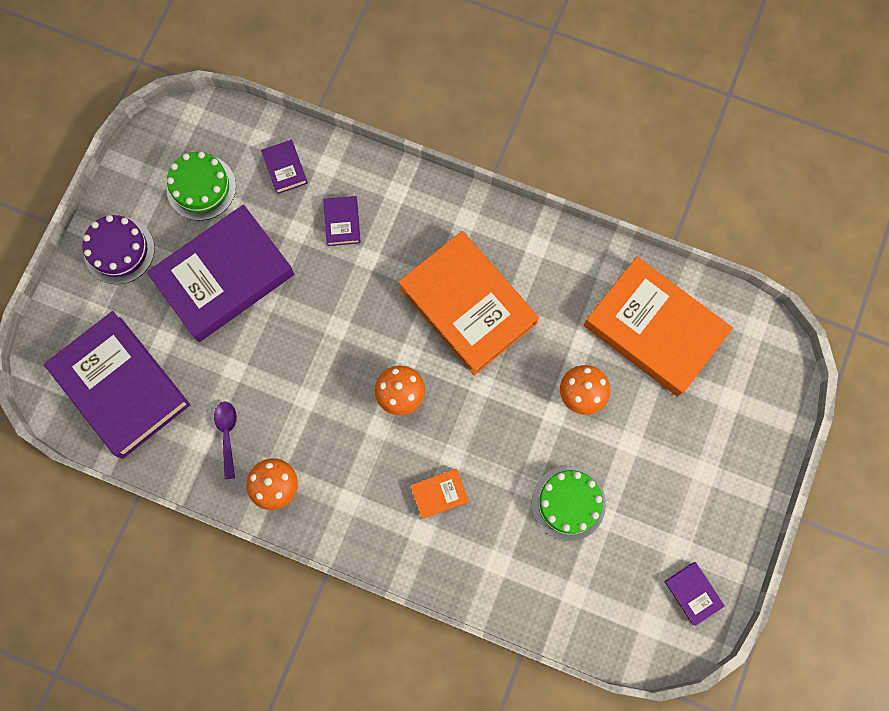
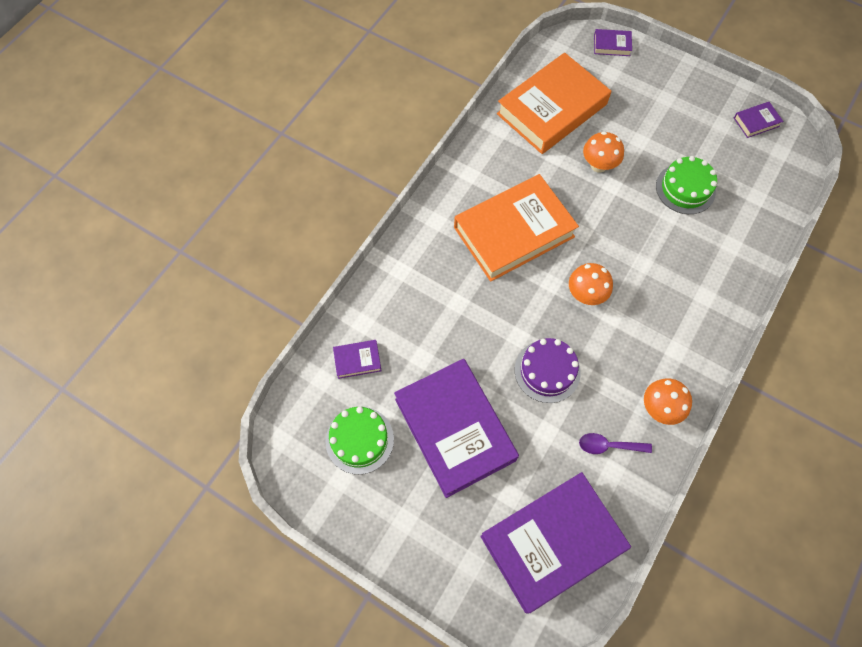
camera: 80 degrees left, 10 degrees down
(119, 250) = (409, 529): purple cake -> purple cake (547, 371)
(342, 222) = (420, 319): purple book -> purple book (612, 45)
(439, 494) = (673, 278): orange book -> none

